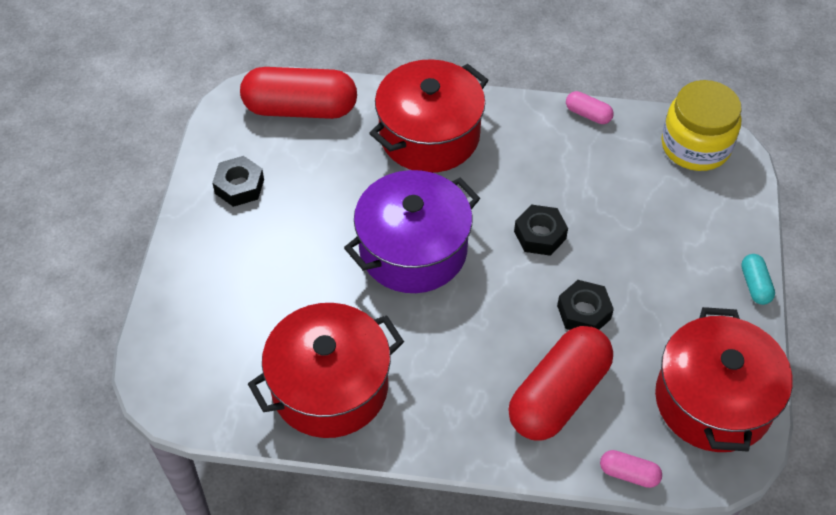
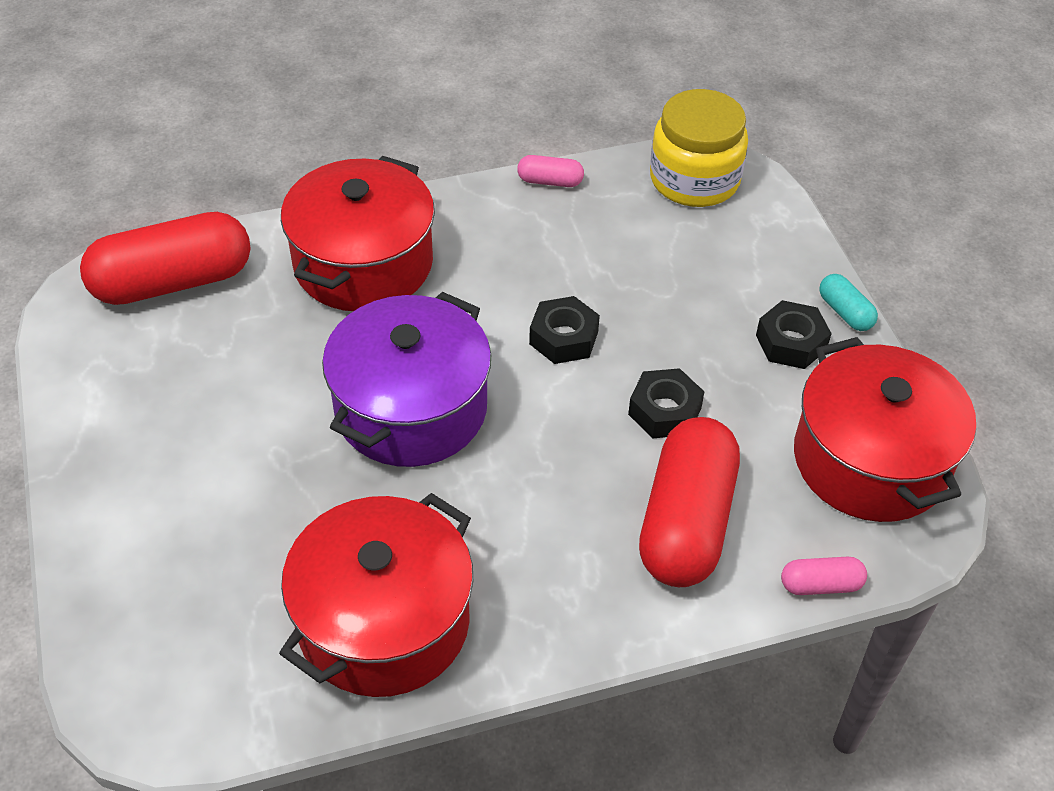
camera: 25 degrees left, 5 degrees down
(239, 186) = (131, 405): black nut -> black nut (791, 342)

